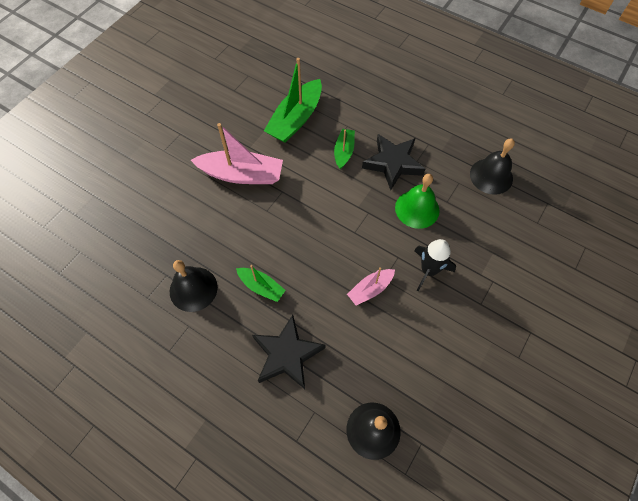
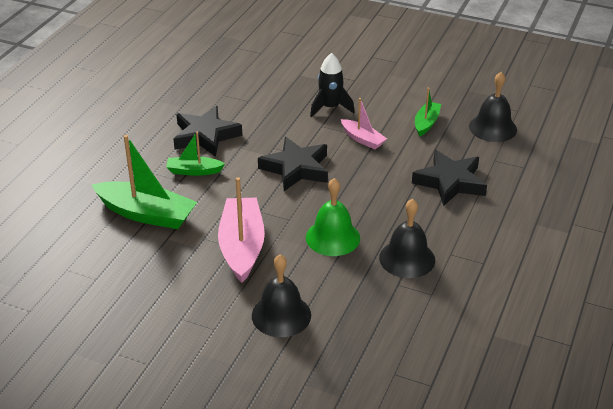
camera: 100 degrees left, 25 degrees down
(261, 287) = (385, 209): green boat -> green boat (426, 123)
(333, 225) = (296, 168): none -> black star
(417, 209) = (261, 117): green bell -> green bell (332, 237)
(491, 176) = (211, 76): black bell -> black bell (281, 315)

